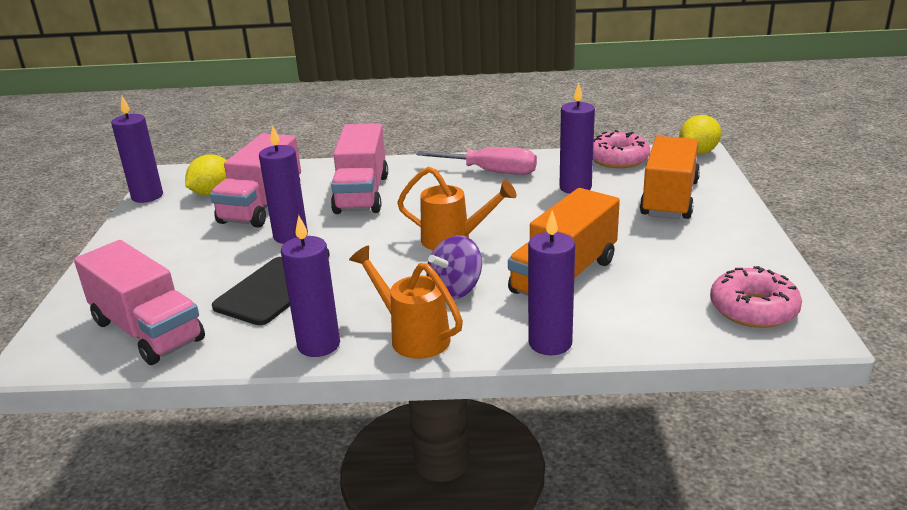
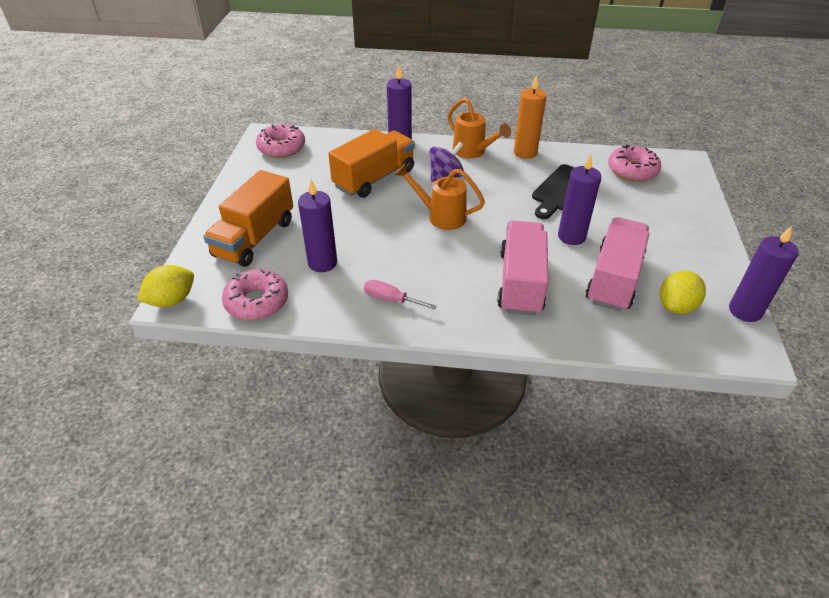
camera: 175 degrees left, 15 degrees up
(147, 331) = (632, 170): pink truck -> pink donut
(319, 345) = (525, 152): purple candle -> orange candle
(491, 172) = (391, 299): pink screwdriver -> pink screwdriver, size x0.61

